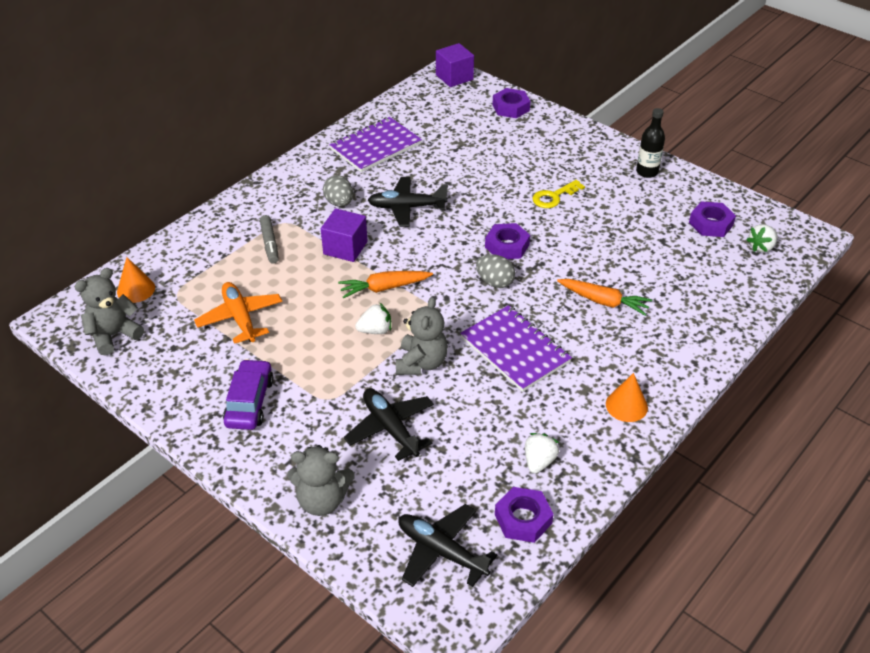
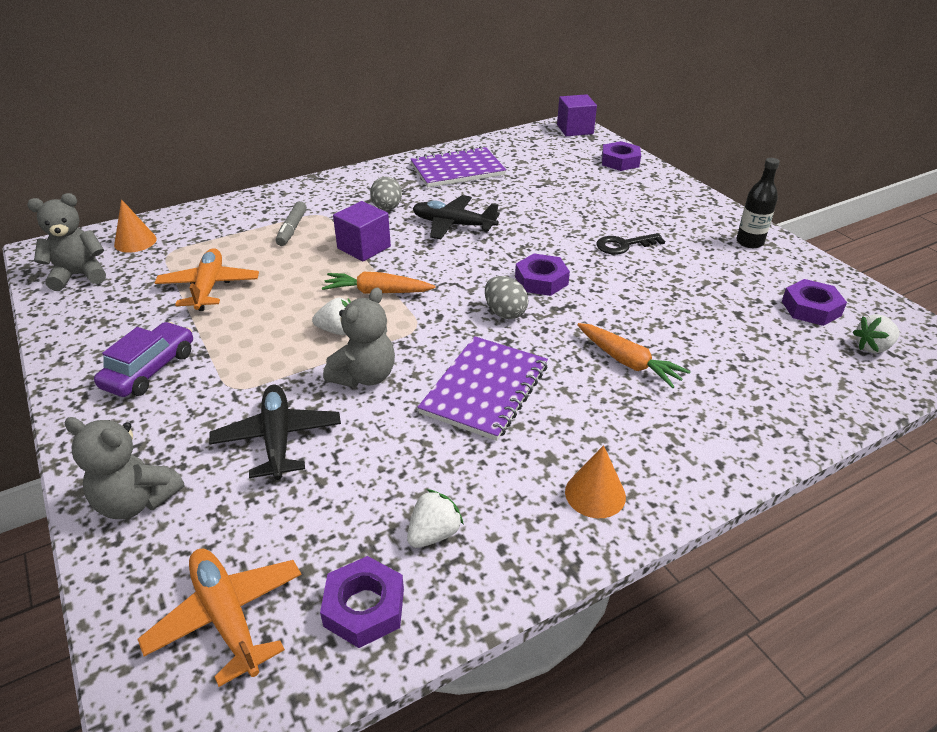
camera: 20 degrees right, 5 degrees down
(441, 551) = (227, 617): black plane -> orange plane
(515, 350) = (485, 389): purple notebook -> purple notebook turned 45 degrees clockwise
(554, 197) = (624, 245): yellow key -> black key

